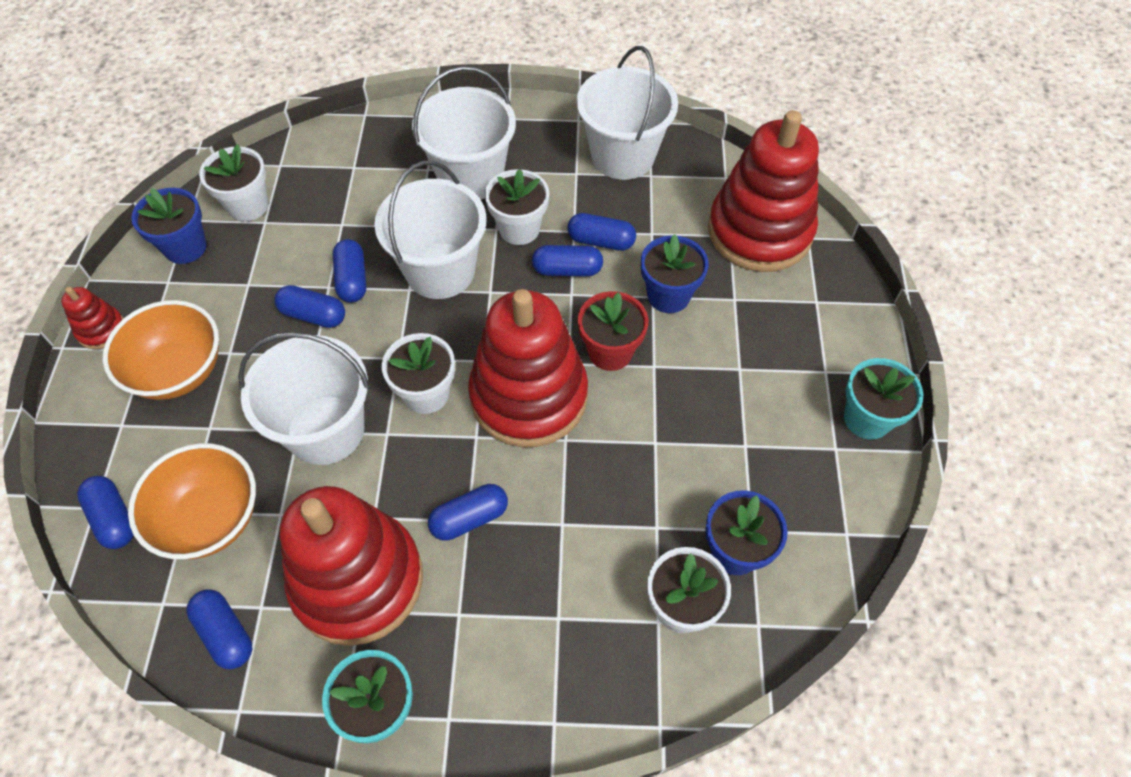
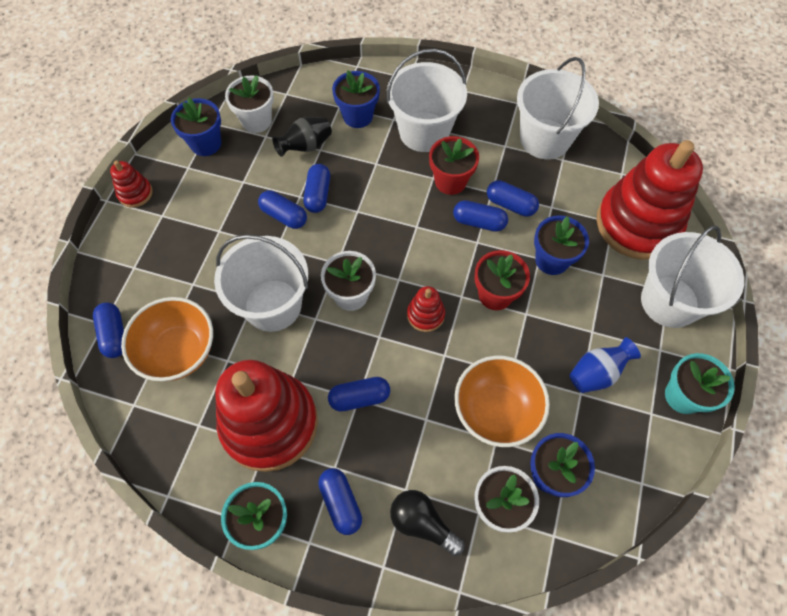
camera: 15 degrees right, 5 degrees up
(179, 371) = (181, 236): orange bowl -> orange bowl (496, 411)
(225, 633) = (170, 438): blue capsule -> blue capsule (341, 503)
(322, 224) = (306, 146): none -> black vase
(381, 174) = (358, 116): none -> blue flower pot
(440, 271) = (383, 202): white bucket -> white bucket (669, 301)
(519, 229) = (450, 181): white flower pot -> red flower pot
(529, 396) = (425, 315): red stacking toy -> red stacking toy, size x0.42
(590, 654) = (422, 523): none -> black light bulb
(758, 417) = (596, 373): none -> blue vase

